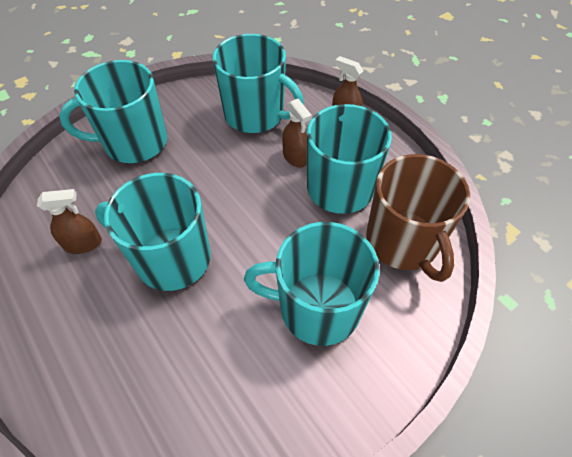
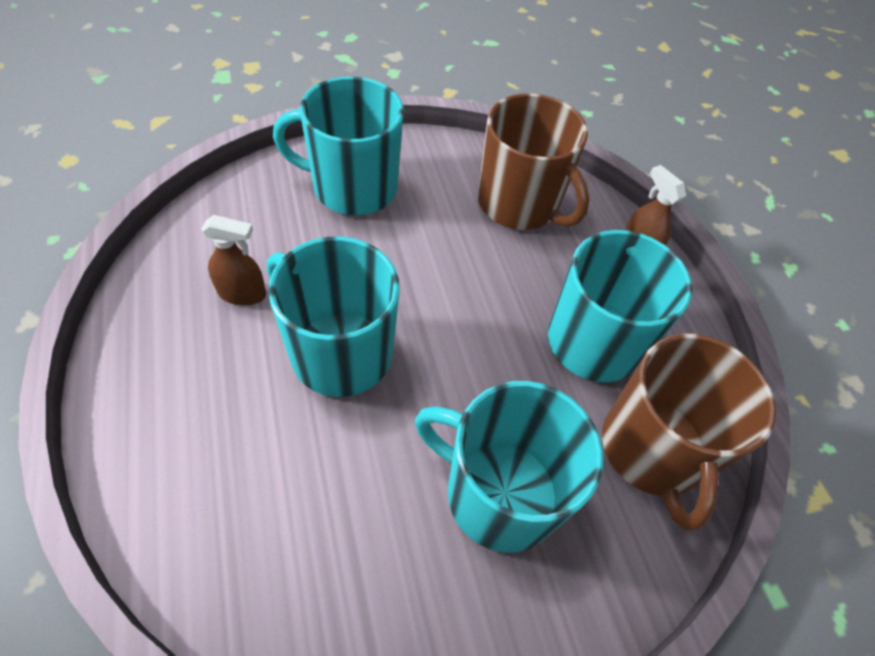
camera: 15 degrees right, 0 degrees up
(255, 115) = (519, 204): turquoise mug -> brown mug
(295, 157) = (549, 279): brown spray bottle -> none

